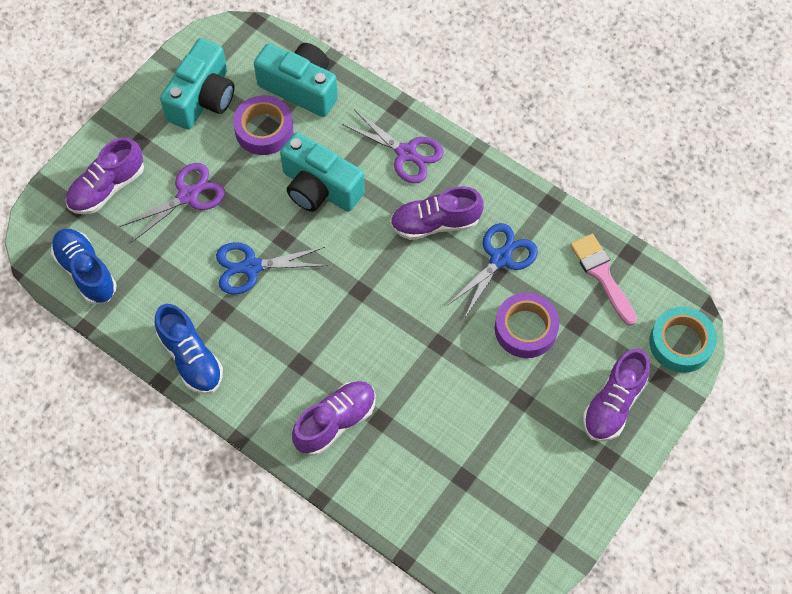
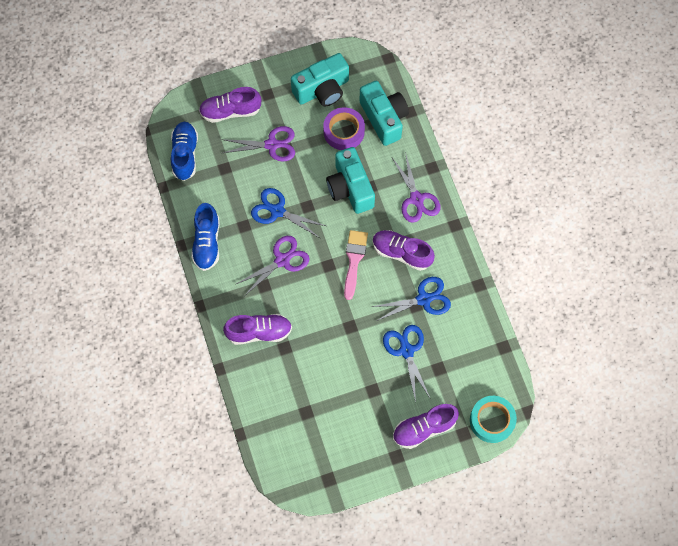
camera: 35 degrees right, 5 degrees up
(300, 320) = (282, 260): none -> purple scissors
(525, 329) = (406, 351): purple tape -> blue scissors
(602, 275) = (476, 349): pink brush -> pink brush (354, 260)

